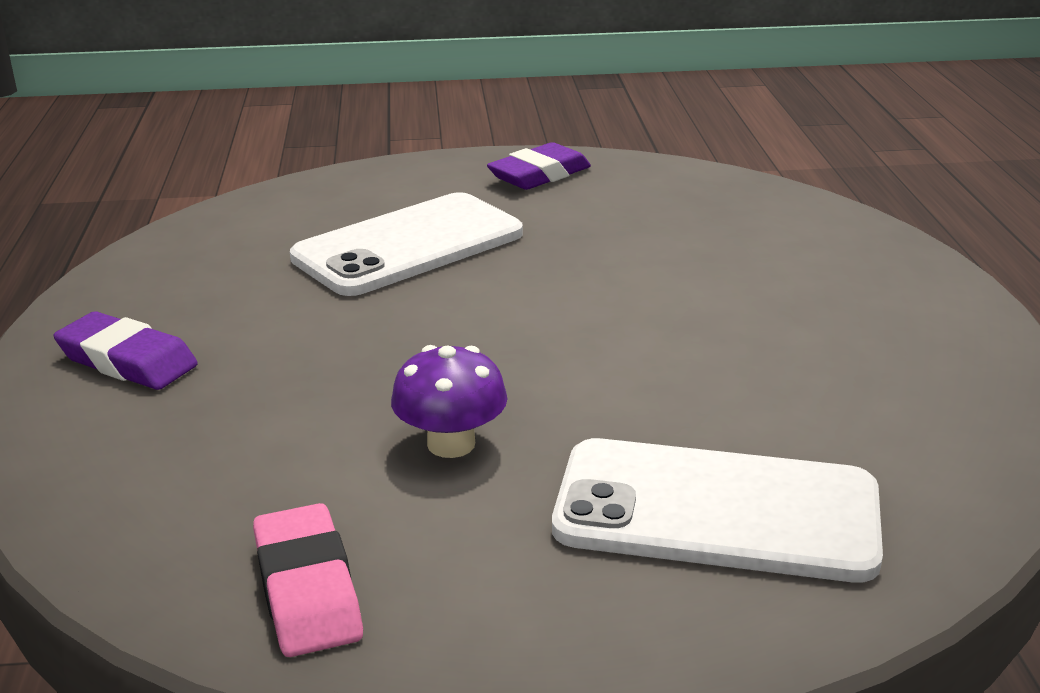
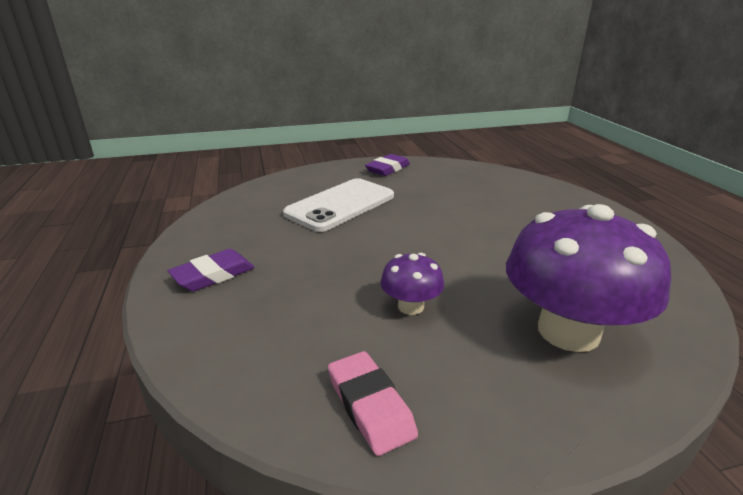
camera: 10 degrees left, 0 degrees up
(127, 361) = (213, 275): purple eraser -> purple eraser turned 60 degrees counterclockwise
(716, 511) = (568, 331): white phone -> purple mushroom

